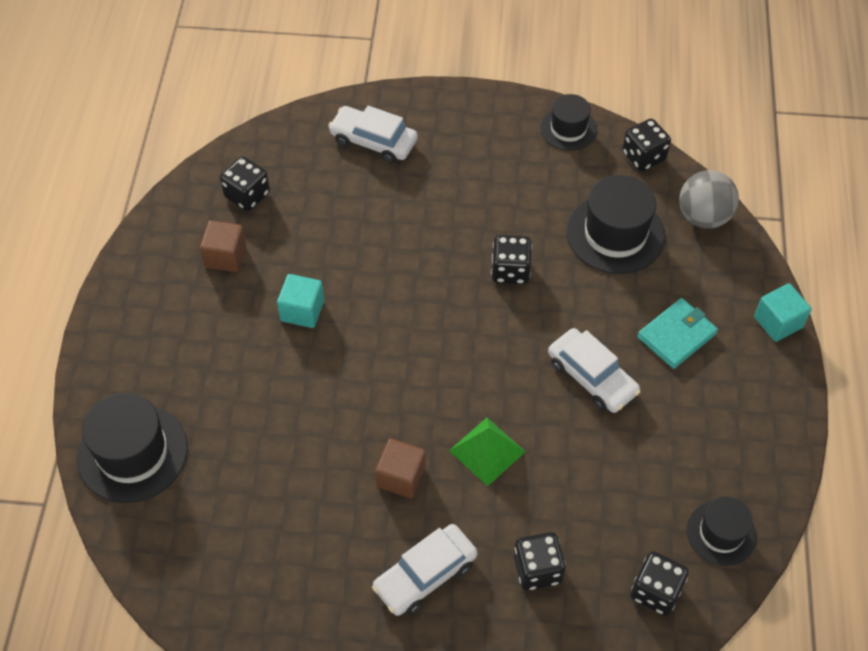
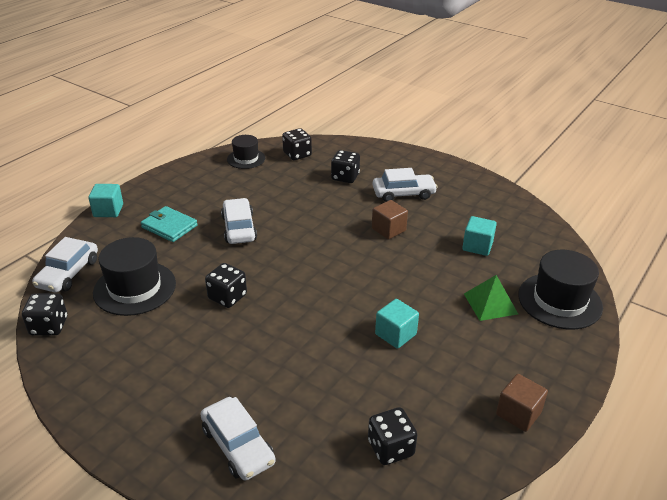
camera: 150 degrees left, 20 degrees down
(225, 256) = (437, 400): brown cube -> brown cube (518, 413)
(267, 505) = (477, 246): none -> turquoise cube
(487, 451) = (330, 222): green pyramid -> green pyramid (490, 303)
(568, 129) = (71, 374): black hat -> none
(676, 335) = (169, 226): turquoise wallet -> turquoise wallet turned 45 degrees clockwise
(703, 216) = (68, 273): grey ball -> white car

